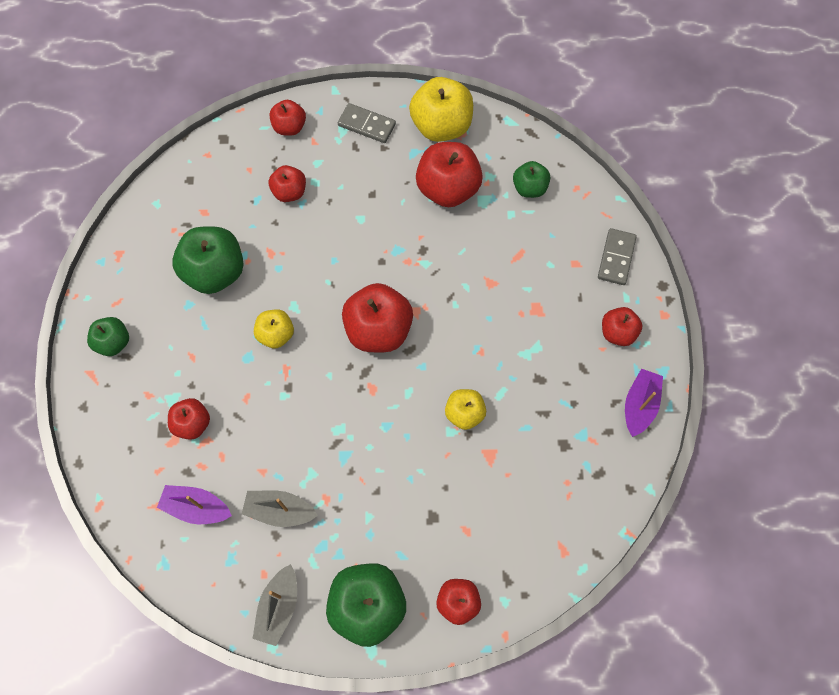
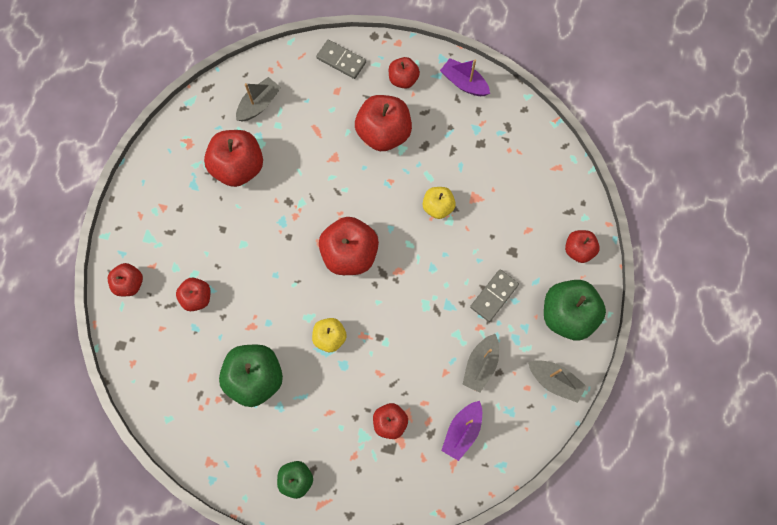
camera: 75 degrees left, 5 degrees up
(366, 125) = (151, 217): grey domino -> grey domino (494, 296)
(441, 126) = (175, 156): yellow apple -> none
(529, 188) = (259, 104): green apple -> grey boat
(539, 328) = (383, 133): none -> red apple

